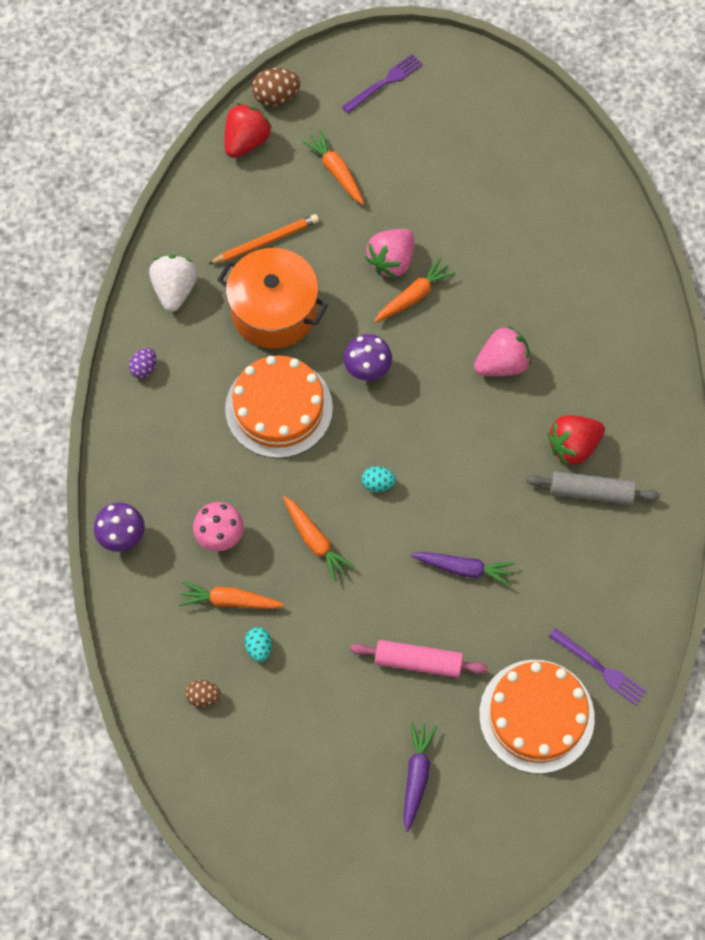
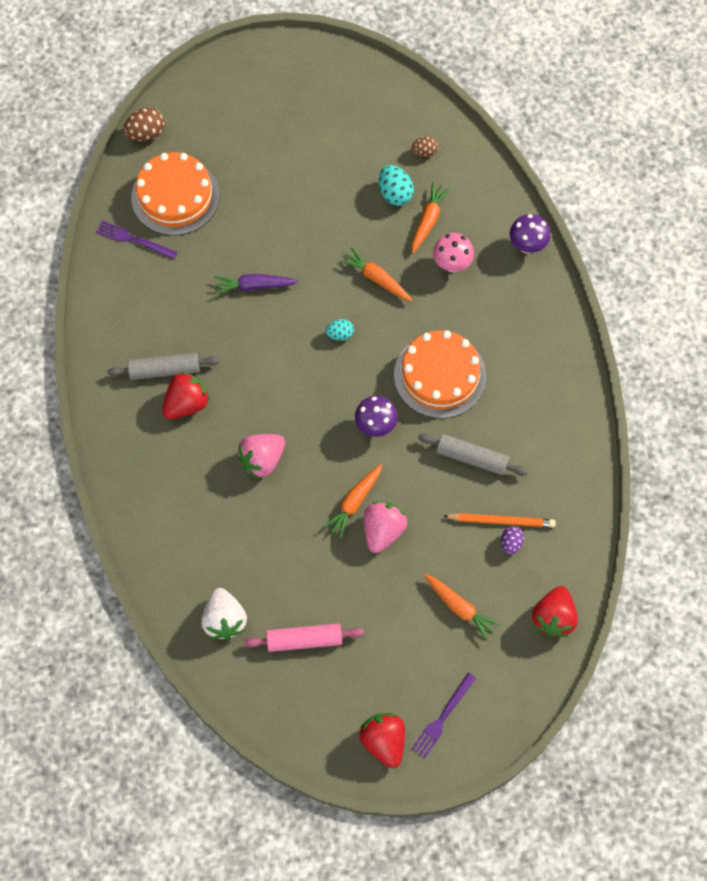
camera: 165 degrees right, 0 degrees up
(144, 368) = (563, 381): purple egg -> purple egg (511, 543)
(175, 290) = (564, 455): white strawberry -> white strawberry (224, 620)
(229, 601) = (428, 220): orange carrot -> orange carrot turned 60 degrees counterclockwise
(259, 647) = (395, 193): turquoise egg -> turquoise egg, size x1.57
(265, 241) = (501, 521): orange pencil -> orange pencil turned 135 degrees counterclockwise
(274, 311) = (471, 458): orange pot -> grey rolling pin
(276, 97) = (542, 673): brown egg -> brown egg (146, 134)
(416, 776) = (254, 138): purple carrot -> none
(418, 661) = (273, 212): pink rolling pin -> pink rolling pin (304, 640)
(446, 76) = (384, 741): none -> red strawberry

